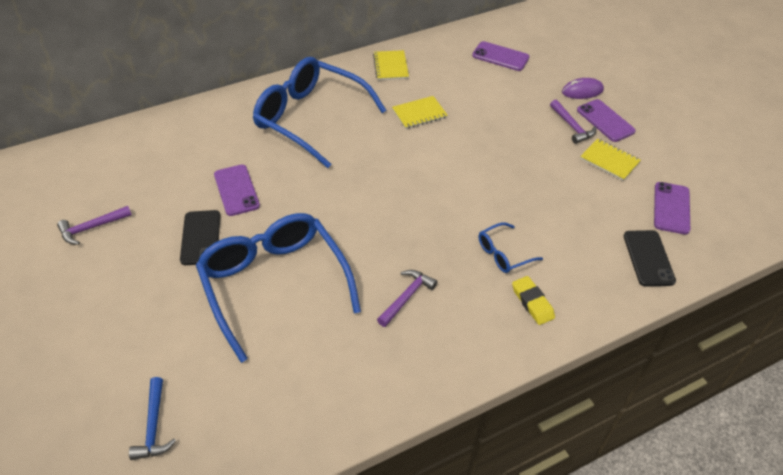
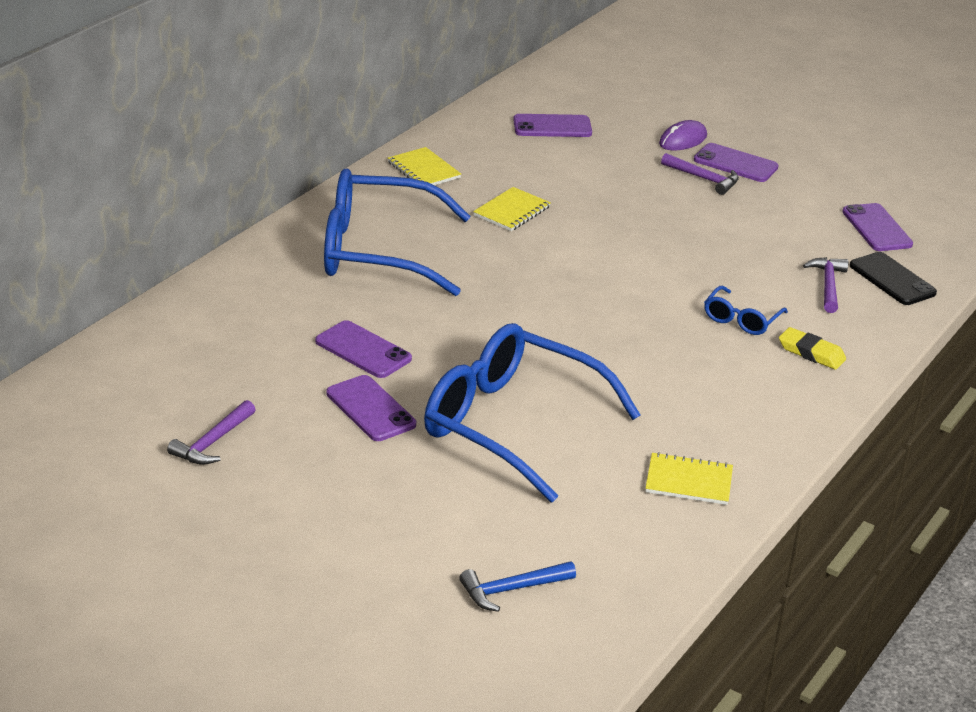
camera: 30 degrees left, 15 degrees down
(154, 426) = (512, 589): blue hammer -> blue hammer turned 105 degrees clockwise
(200, 237) = (370, 409): black phone -> purple phone
(406, 297) = (675, 389): purple hammer -> purple hammer (828, 285)
(609, 161) = (774, 201): yellow notebook -> yellow notebook (688, 481)

